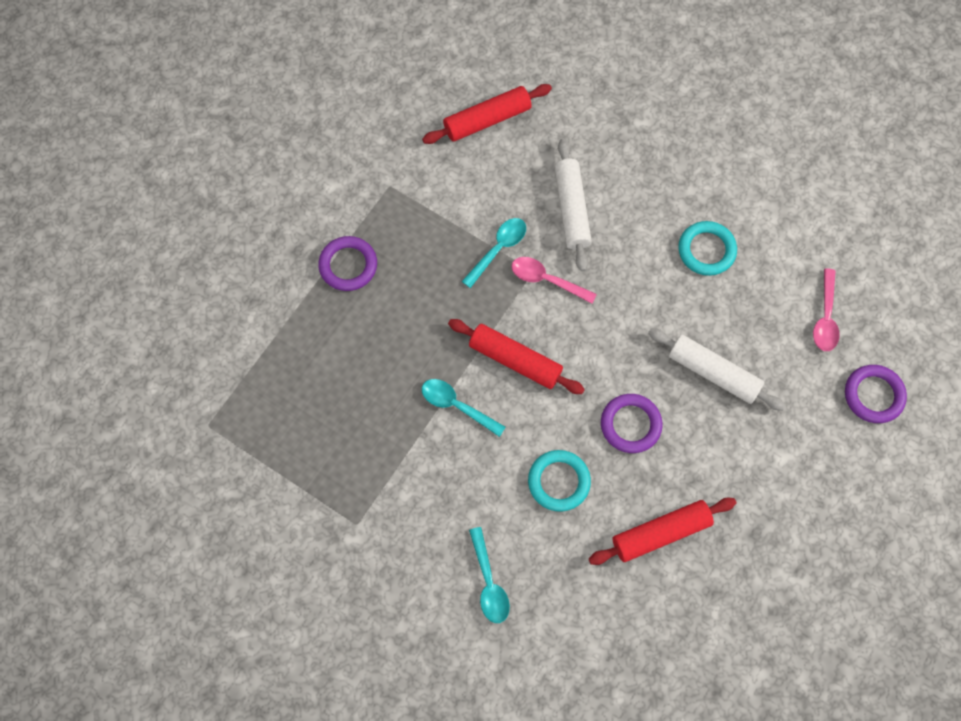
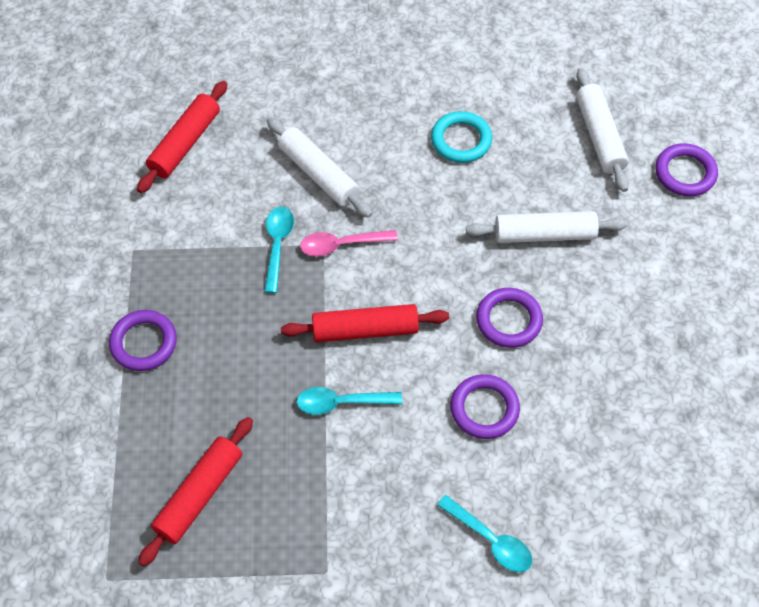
camera: 35 degrees left, 10 degrees down
(559, 481) = (484, 409): turquoise ring -> purple ring
(660, 533) = (605, 394): red rolling pin -> red rolling pin (199, 494)
(825, 318) = (599, 136): pink spoon -> white rolling pin

